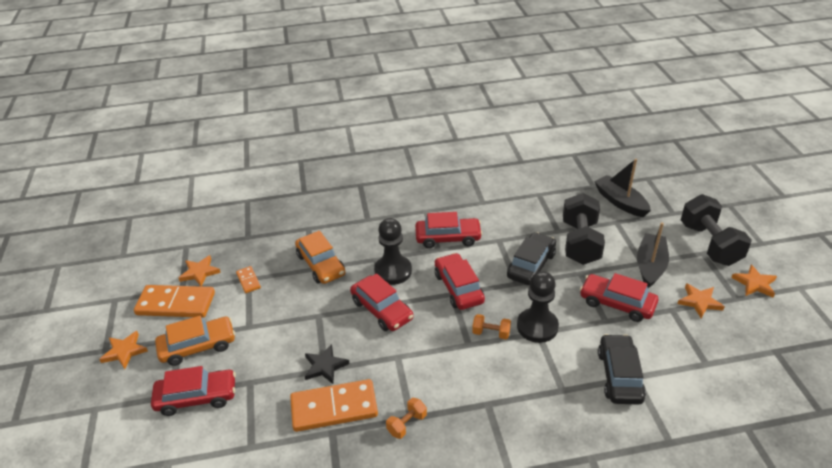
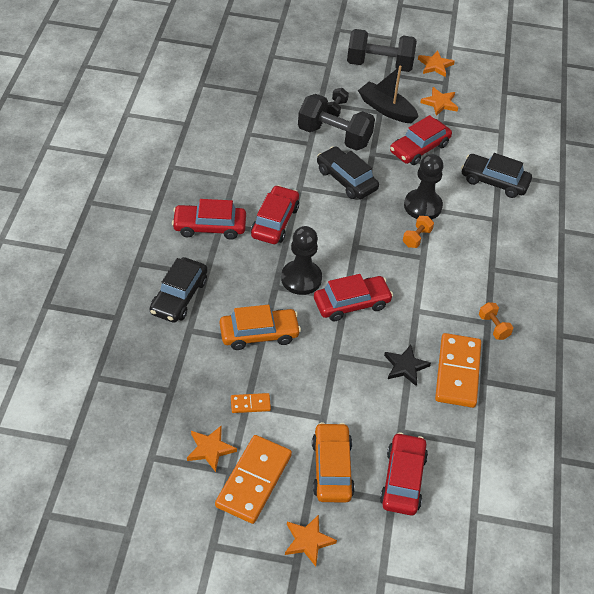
camera: 75 degrees left, 10 degrees up
(338, 213) = (179, 296): none -> black car
(458, 288) = (350, 239): red car -> red car (209, 227)
(617, 233) = (335, 109): none -> black dumbbell
(620, 202) = (295, 87): black boat -> none

